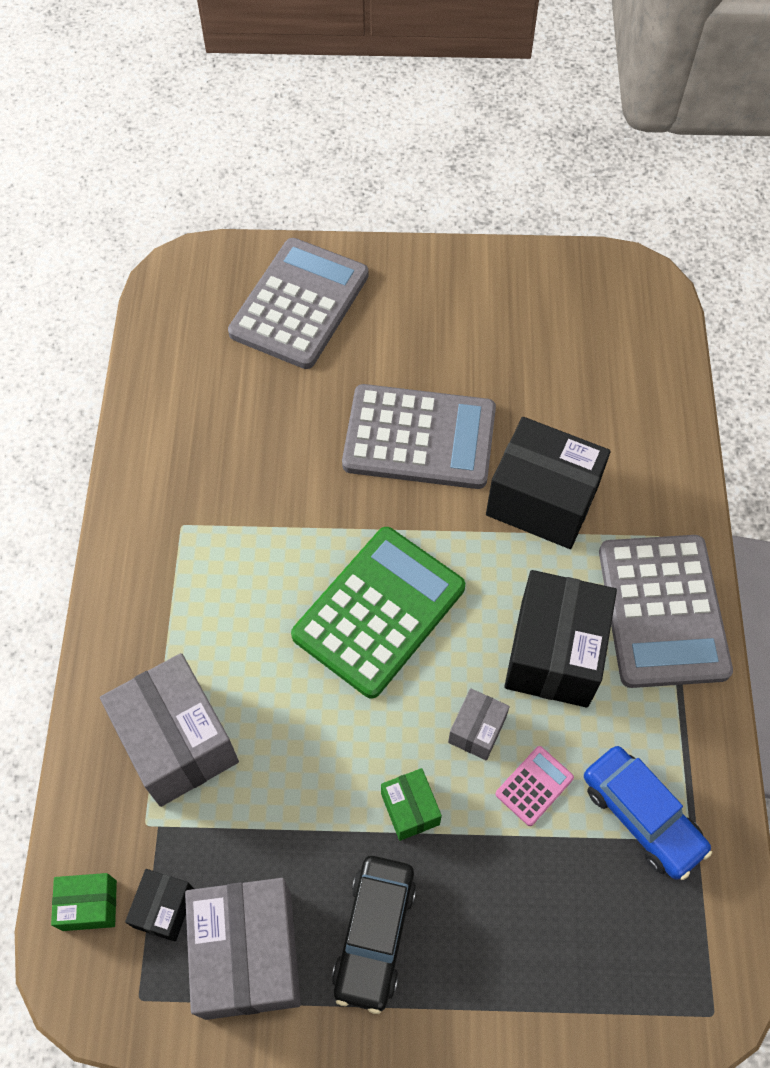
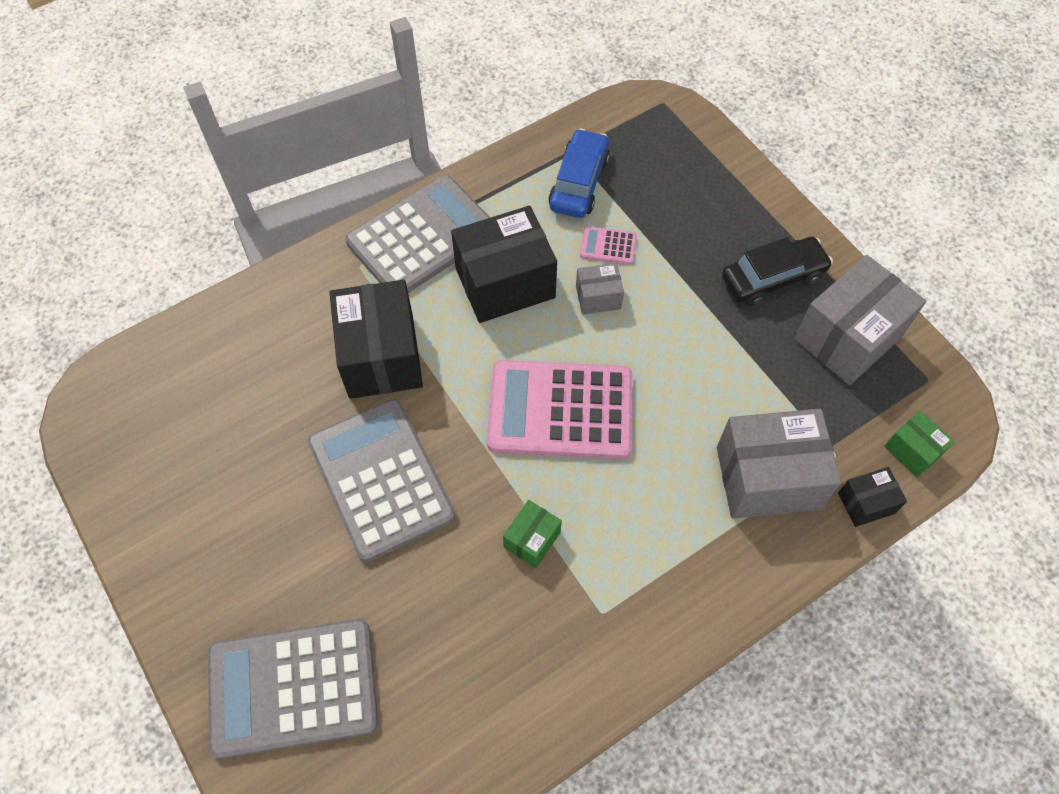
camera: 125 degrees left, 0 degrees up
(164, 908) = (870, 404): black box -> black box (866, 503)
(177, 742) = (767, 478): grey box -> grey box turned 60 degrees clockwise
(379, 611) = (560, 410): green calculator -> pink calculator
(410, 809) = (683, 304): green box -> green box (532, 539)

